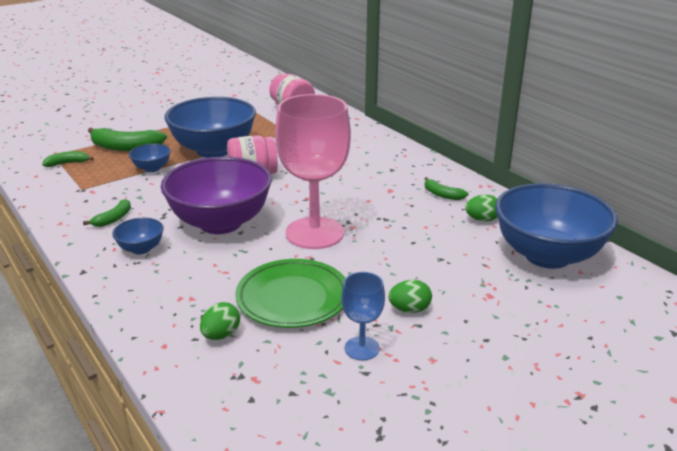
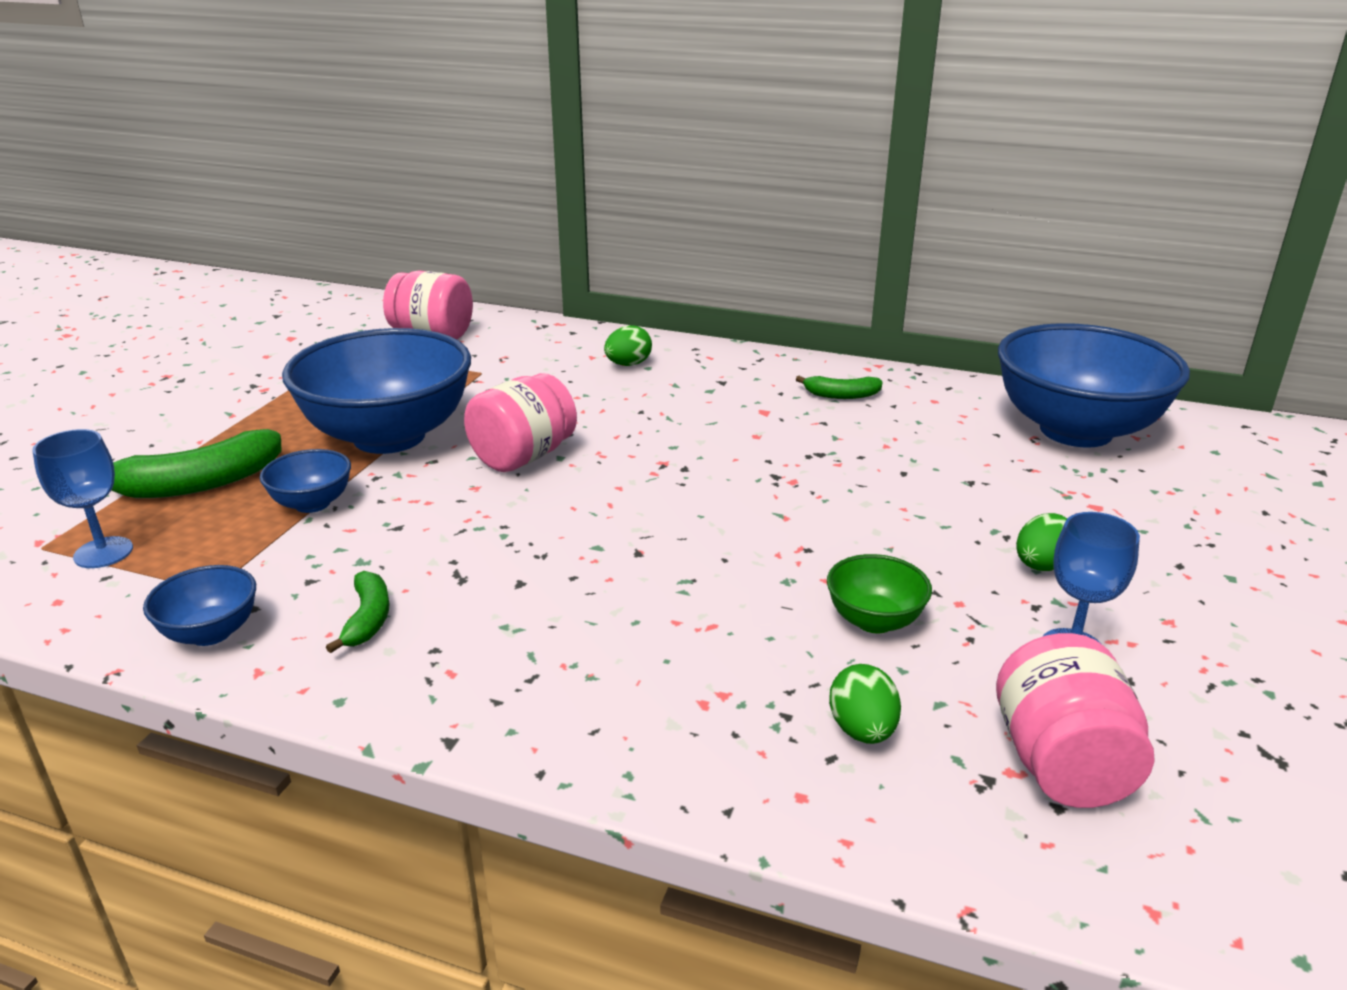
camera: 35 degrees left, 0 degrees up
(67, 163) = (103, 552): green banana -> blue goblet
(141, 249) = (505, 650): blue bowl -> blue bowl (211, 632)
(220, 223) = (583, 550): purple bowl -> none
(278, 386) = (1061, 764): none -> pink jar
(293, 298) = (874, 620): green plate -> green bowl
(315, 233) = (755, 510): pink goblet -> none
(482, 220) = (938, 412): green egg -> green egg (628, 364)

